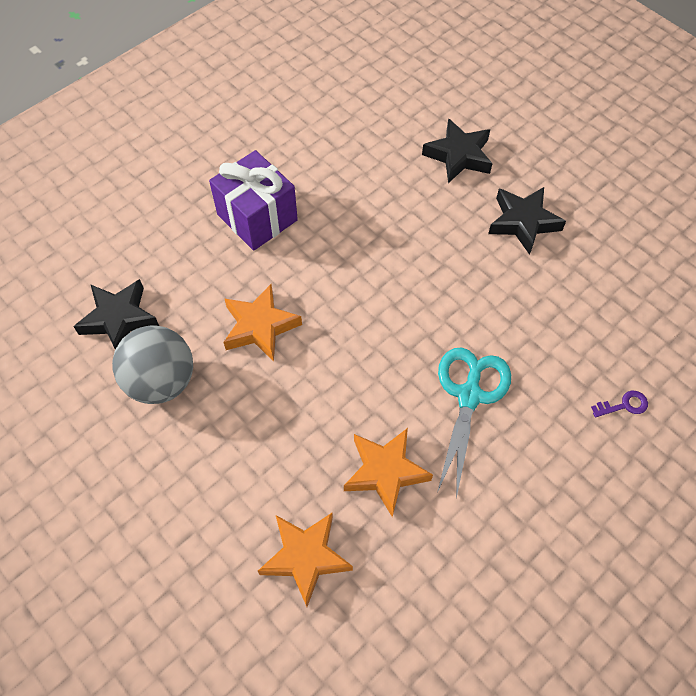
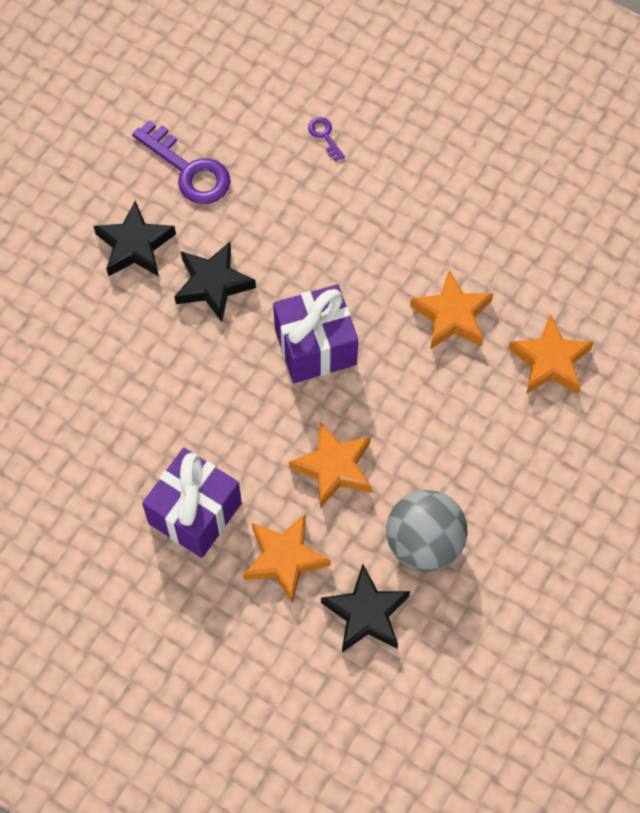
camera: 105 degrees left, 5 degrees up
(192, 271) = (285, 559): none -> orange star
(384, 340) = (315, 346): none -> purple gift
(458, 156) = (55, 323): black star -> black star (213, 284)
(469, 395) = (353, 261): turquoise scissors -> none
(598, 278) = (188, 170): none -> purple key

